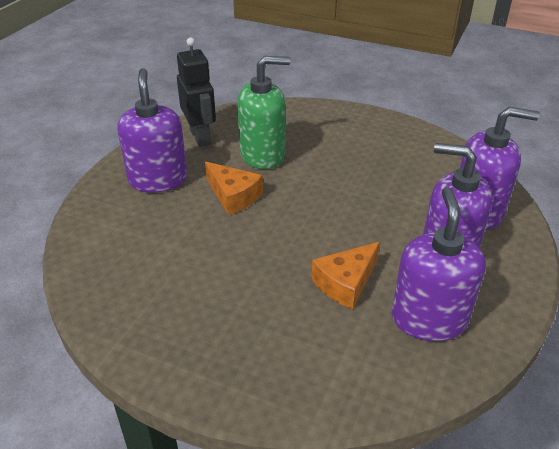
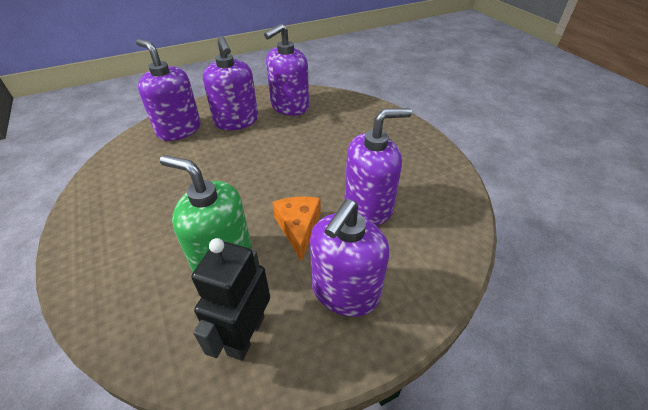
camera: 140 degrees left, 5 degrees up
(190, 243) = (368, 205): none -> purple soap dispenser
(345, 283) = (303, 136): orange cheese -> none

